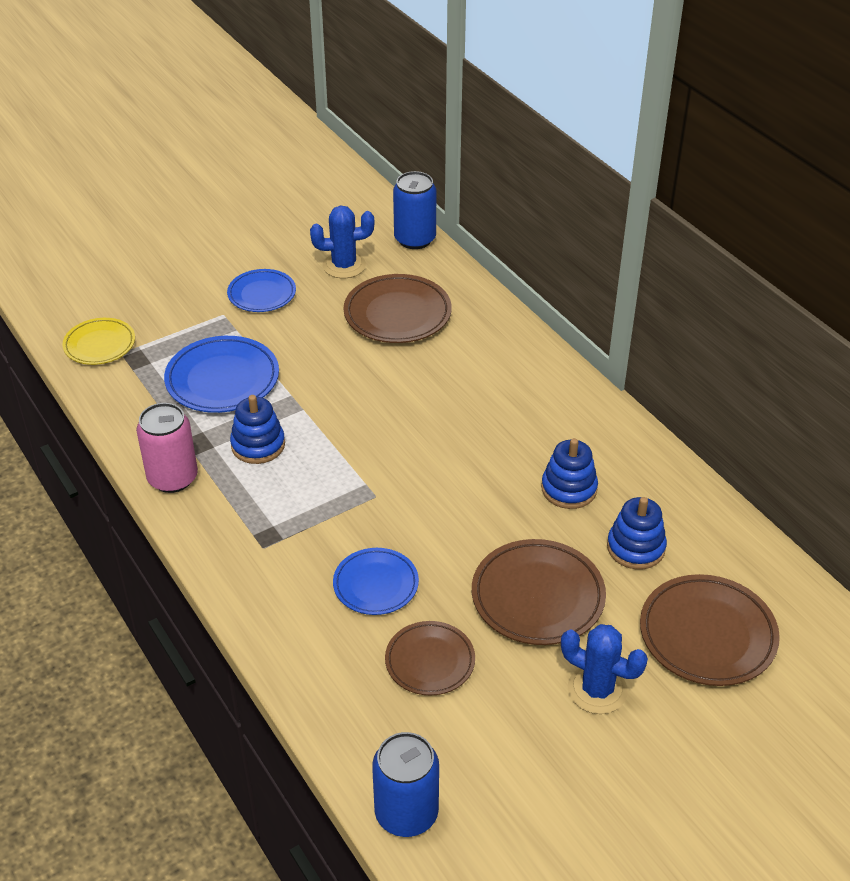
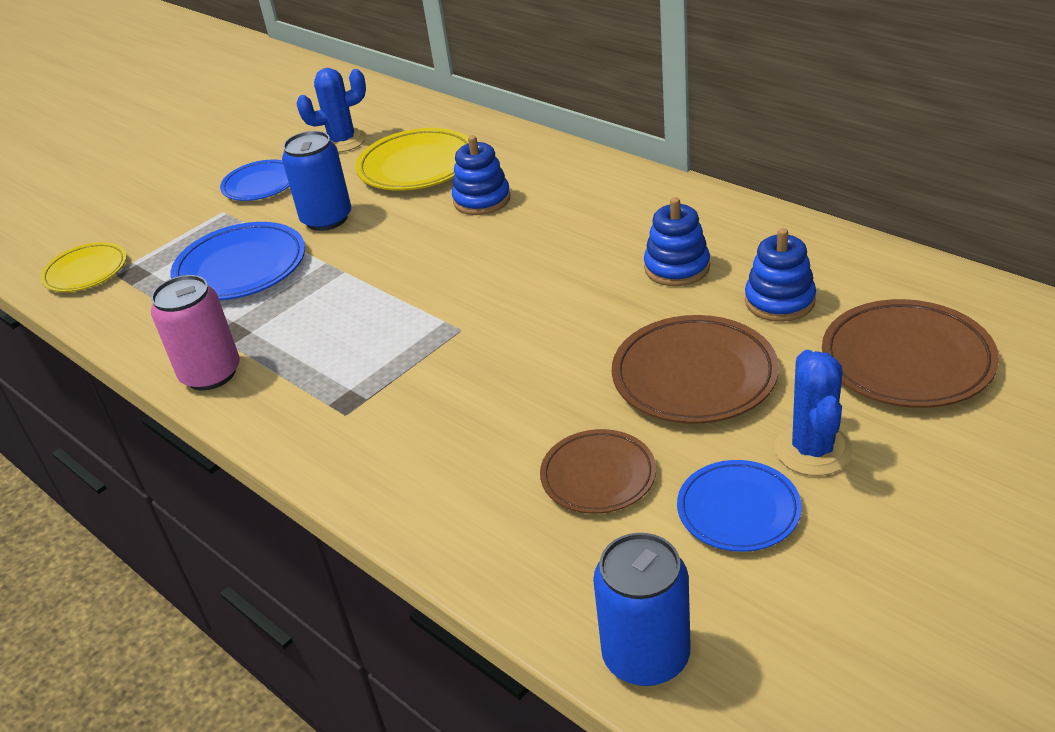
camera: 10 degrees left, 5 degrees down
(258, 445) = (303, 317): blue stacking toy -> blue stacking toy (482, 200)
(376, 584) = (497, 415): blue plate -> blue plate (738, 510)
(397, 314) = (417, 166): brown plate -> yellow plate
(415, 239) = (410, 104): blue can -> blue can (326, 219)
(597, 689) = (813, 450): blue cactus -> blue cactus turned 75 degrees clockwise

